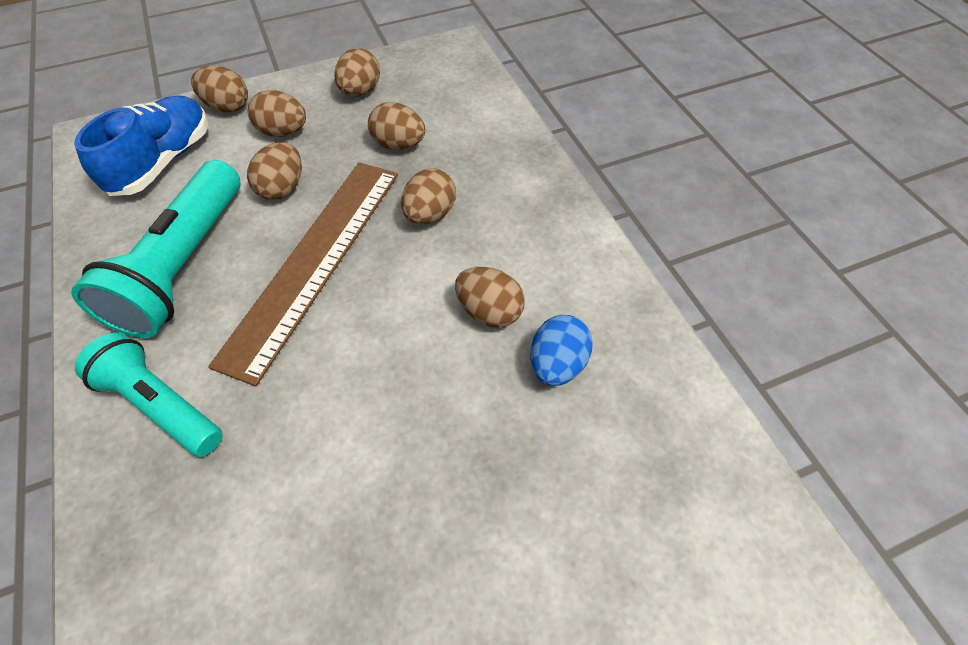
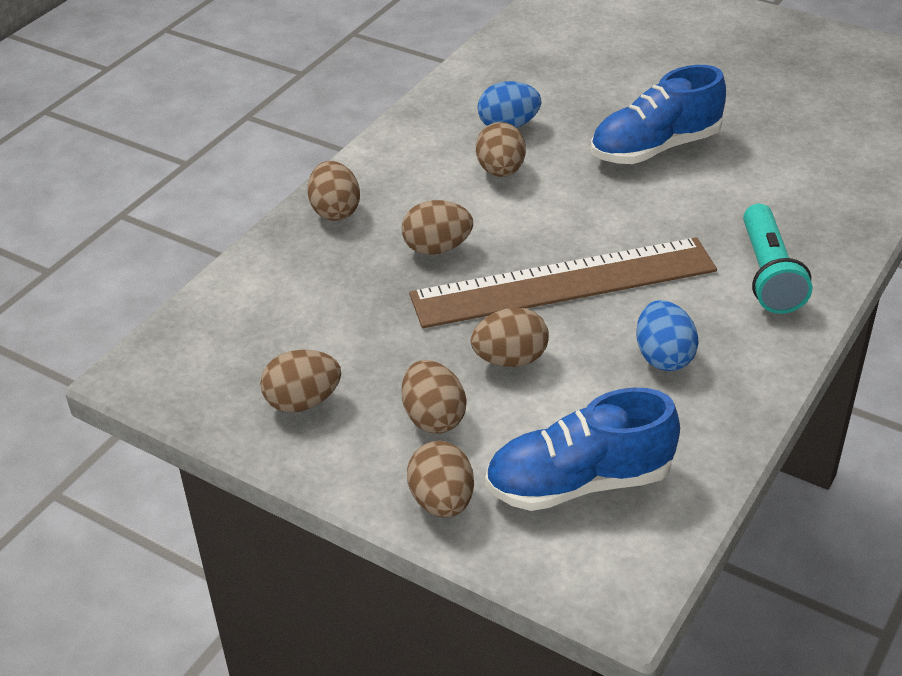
camera: 125 degrees left, 15 degrees down
(184, 265) = (663, 357): turquoise flashlight -> blue egg
(399, 145) = (365, 318): brown egg -> brown egg (335, 211)
(407, 468) = (655, 148): none -> blue shoe

